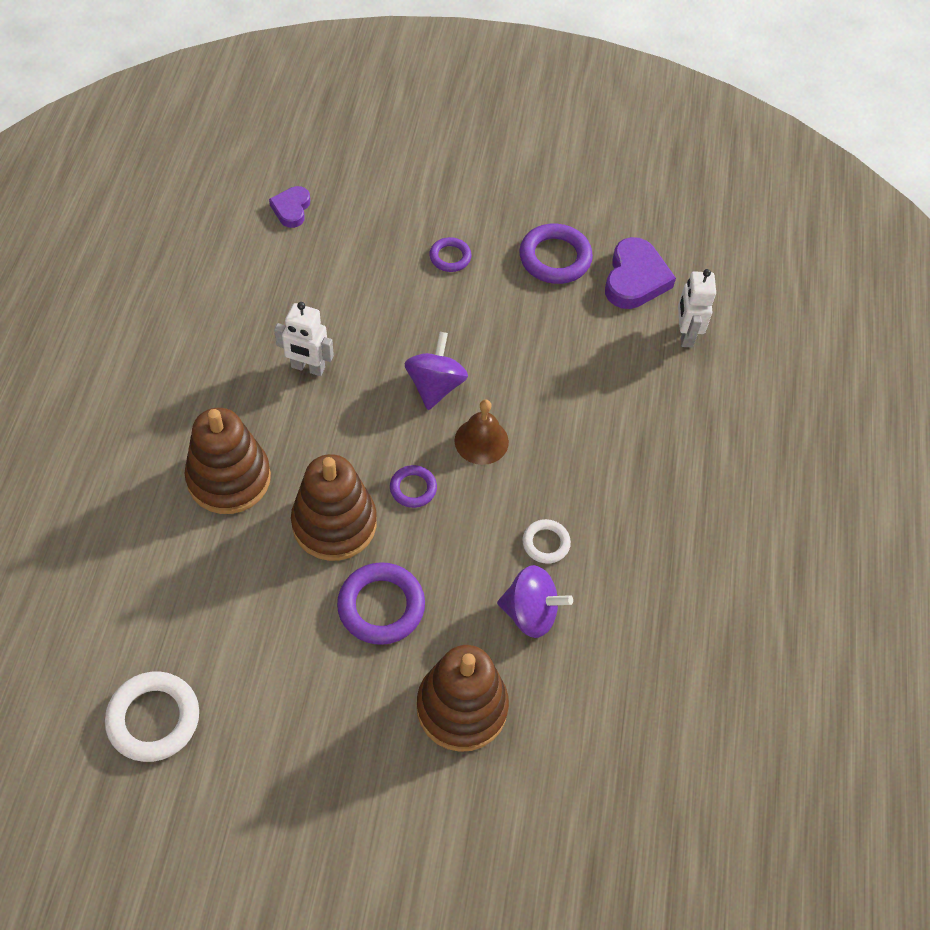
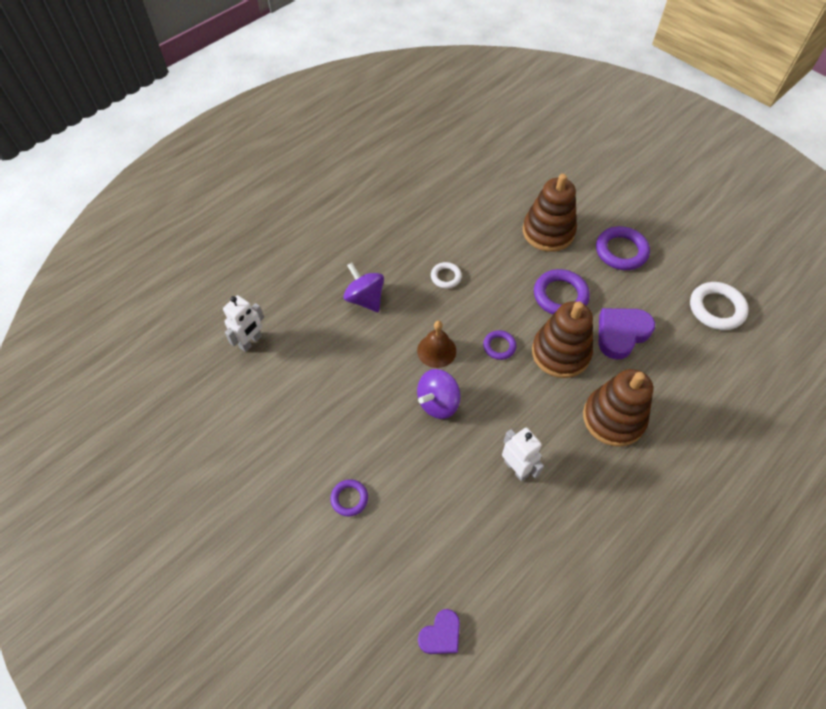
camera: 140 degrees left, 0 degrees up
(530, 613) = (481, 251): purple spinning top -> purple spinning top (365, 299)
(555, 258) = (276, 449): purple ring -> purple ring (621, 251)
(635, 279) = (240, 399): purple heart -> purple heart (621, 334)

